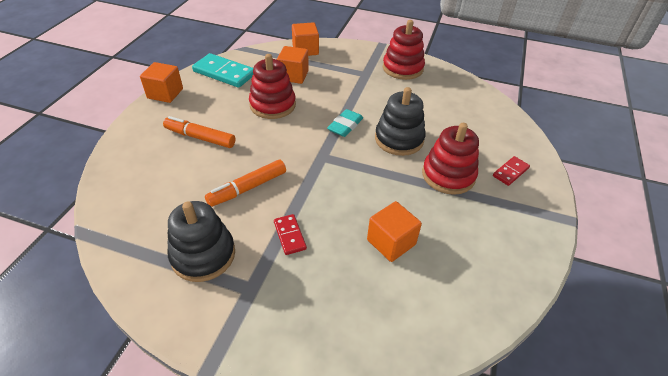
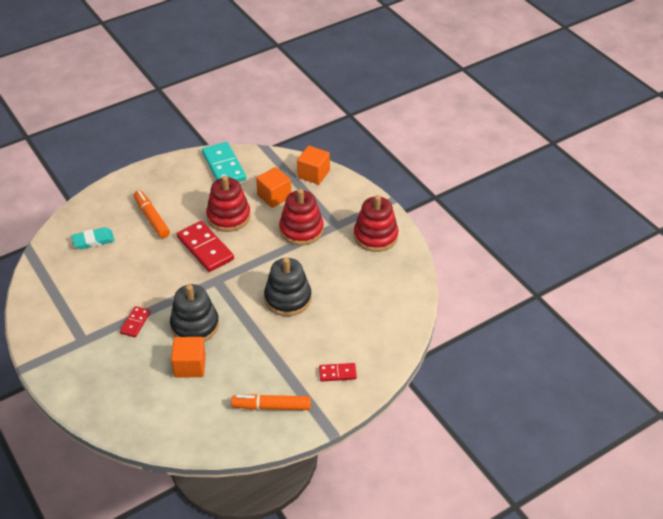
camera: 40 degrees right, 0 degrees up
(165, 93) = (164, 165): orange cube -> none
(203, 255) = (77, 304): black stacking toy -> black stacking toy (195, 325)
(247, 188) = (143, 275): orange marker -> orange marker (271, 406)
(281, 137) = (205, 248): none -> red domino
(345, 126) = (261, 264): turquoise eraser -> turquoise eraser (93, 241)
(448, 175) = (287, 347): red stacking toy -> red stacking toy (301, 230)

